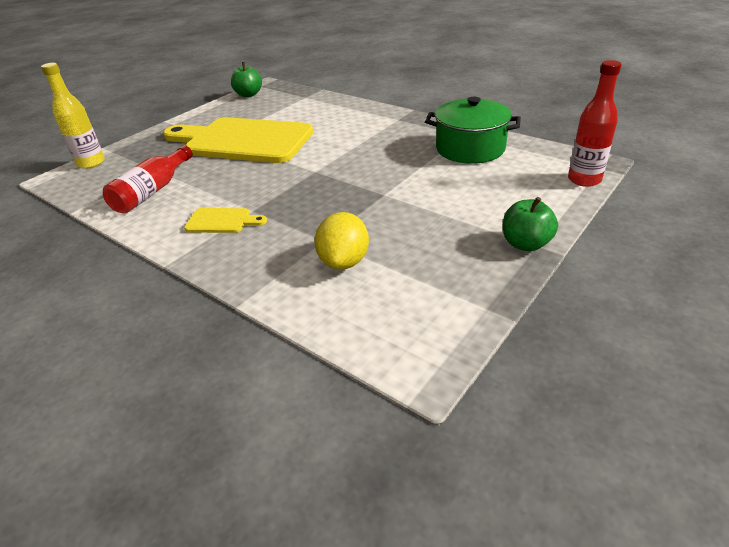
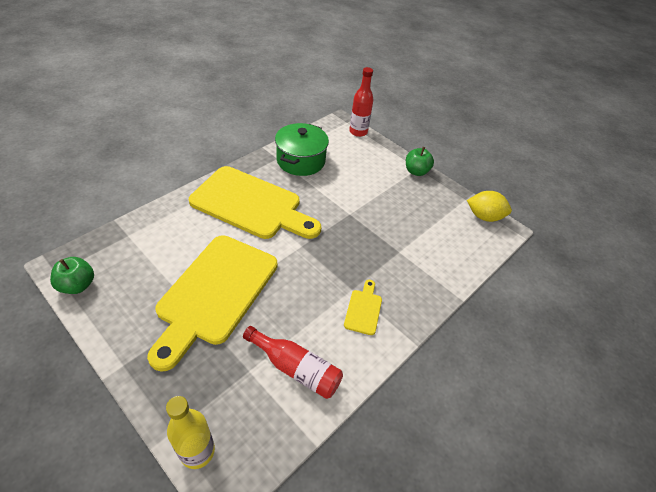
camera: 90 degrees left, 10 degrees up
(344, 261) = (423, 245): yellow lemon -> yellow lemon (484, 216)
(369, 135) = (251, 204): none -> yellow cutting board

